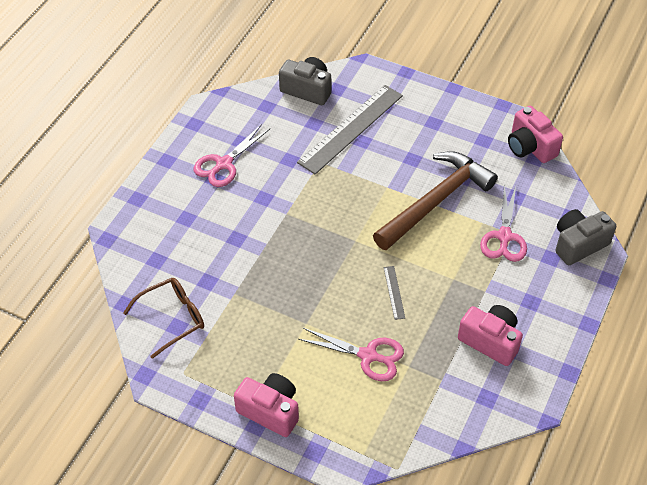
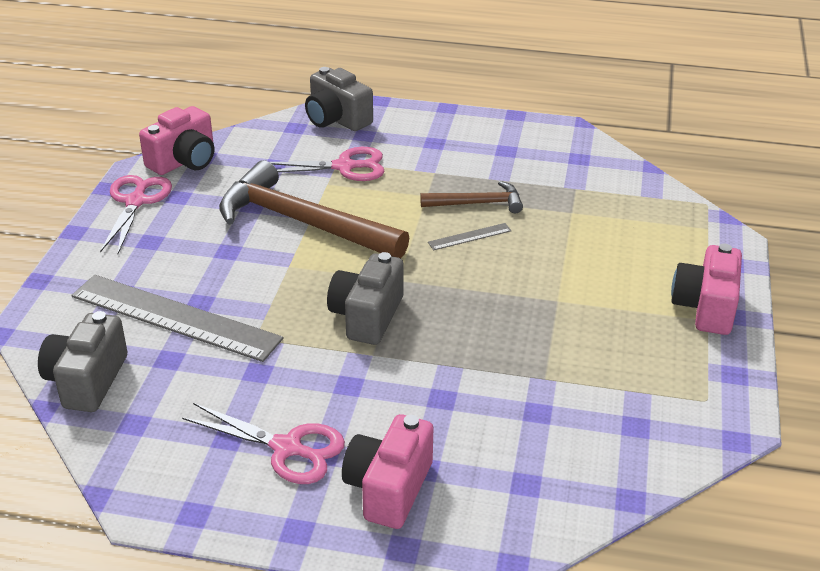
camera: 105 degrees left, 15 degrees down
(173, 318) = (624, 434): brown glasses -> none
(323, 217) = (367, 316): none -> grey camera
(368, 356) = (576, 243): pink scissors -> pink scissors (136, 202)
(435, 308) = (477, 203): none -> brown hammer
(490, 341) = (503, 162): pink camera -> pink camera (389, 488)

